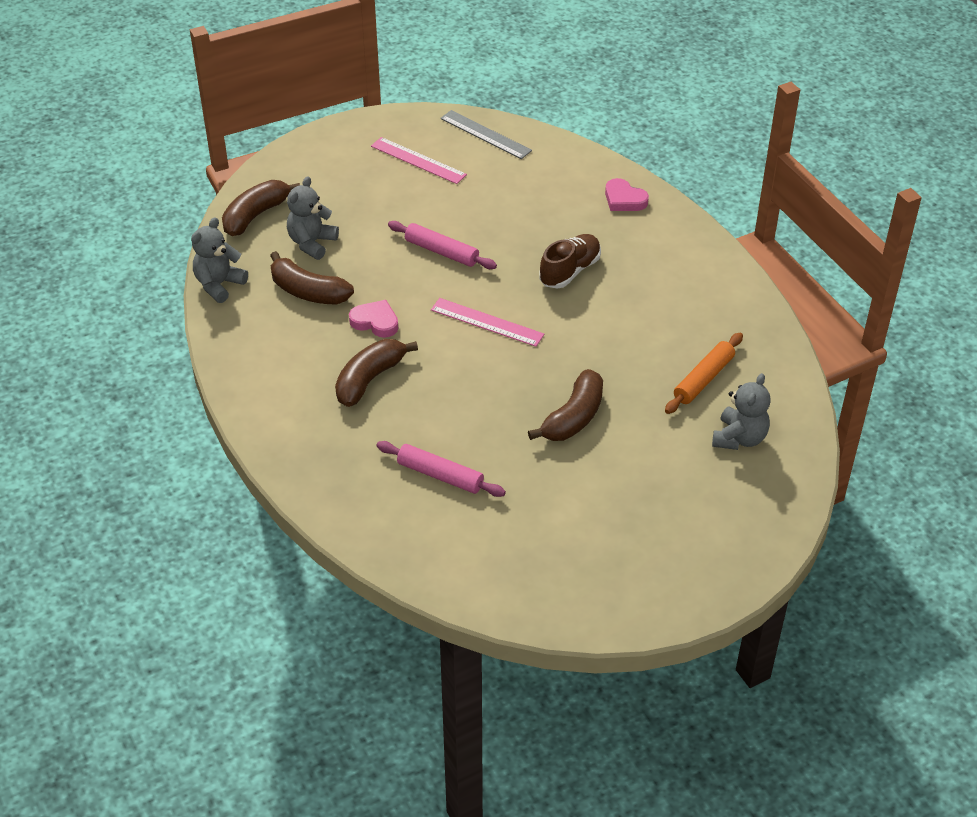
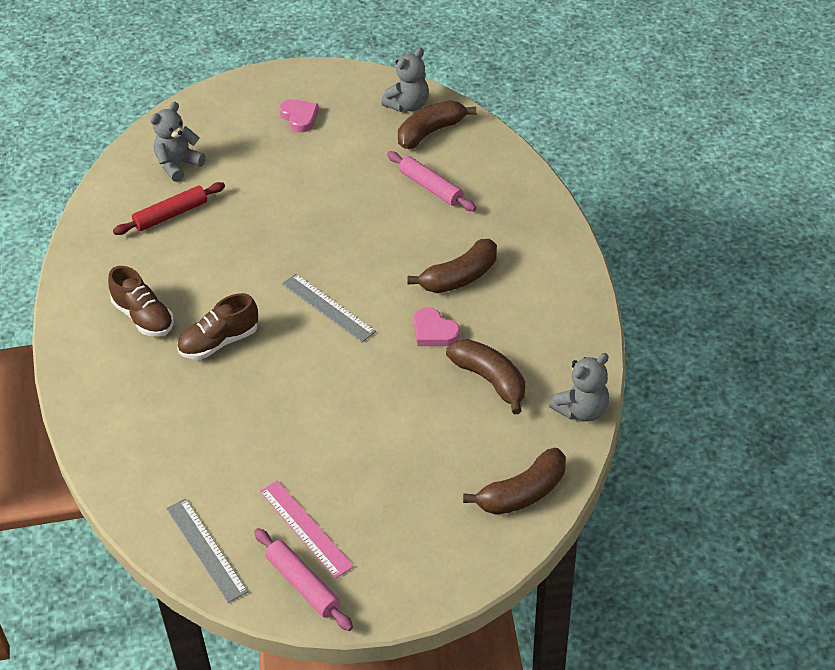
camera: 160 degrees left, 0 degrees up
(312, 243) = (469, 439): grey teddy bear -> grey teddy bear (408, 105)
(441, 251) = (335, 395): pink rolling pin -> pink rolling pin (303, 585)
(487, 322) = (328, 307): pink ruler -> grey ruler
(573, 417) = (299, 208): brown banana -> brown banana (430, 132)
(624, 199) = (109, 413): pink heart -> pink heart (299, 117)
(654, 277) = (143, 317): none -> brown shoe
(703, 379) = (171, 215): orange rolling pin -> red rolling pin

